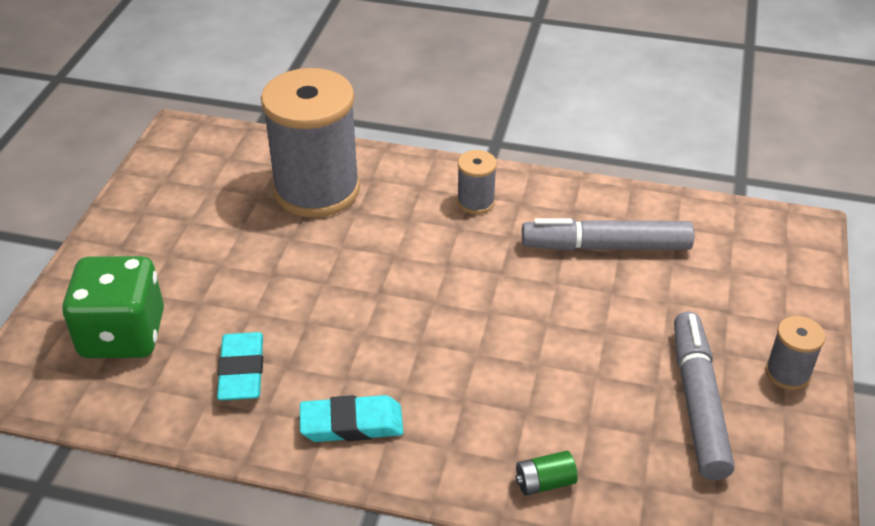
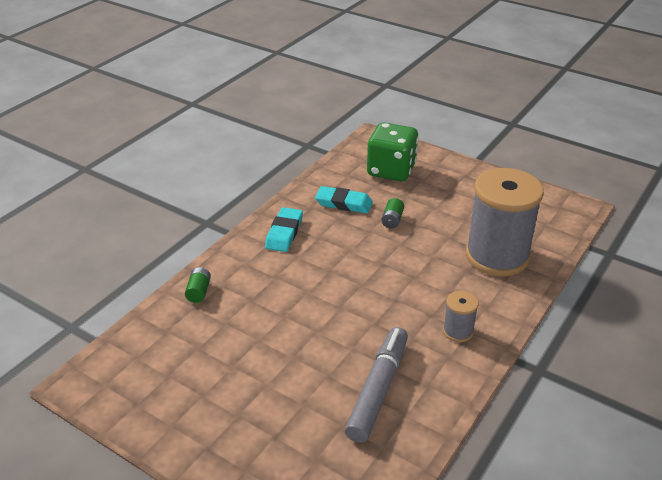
camera: 110 degrees right, 5 degrees down
(270, 303) = (392, 220): none -> green battery
(698, 402) = (206, 381): grey marker -> none
(787, 373) = (198, 444): grey spool -> none

